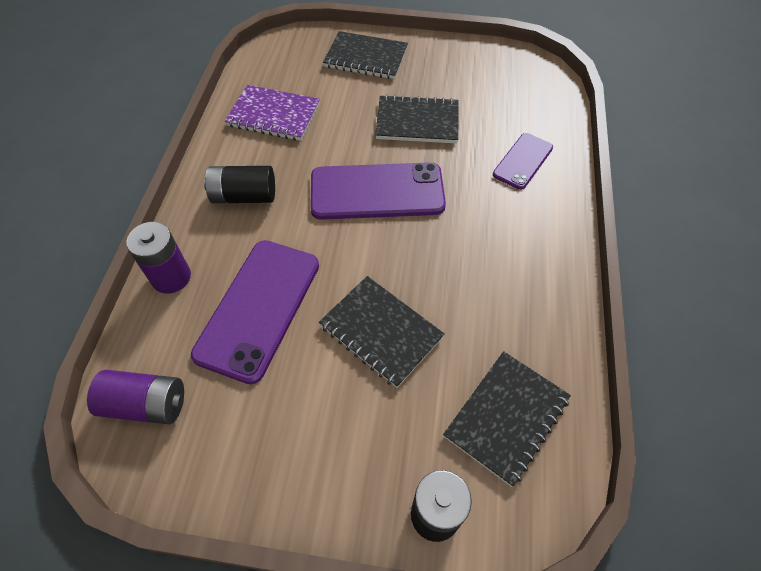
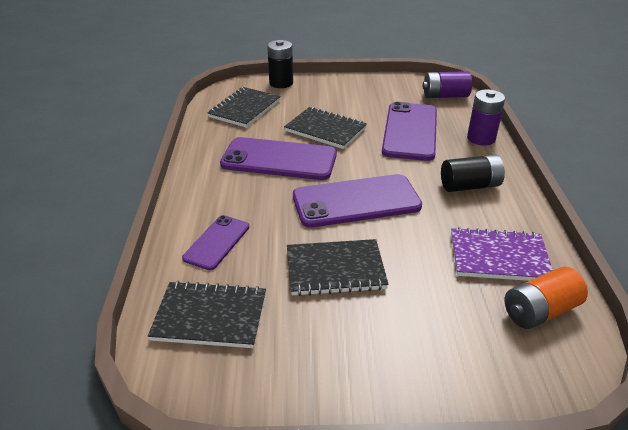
camera: 170 degrees right, 20 degrees down
(275, 73) = (540, 311): none -> orange battery
(366, 58) = (434, 355): black notebook -> black notebook (210, 317)
(455, 273) = (279, 159): none -> purple phone

